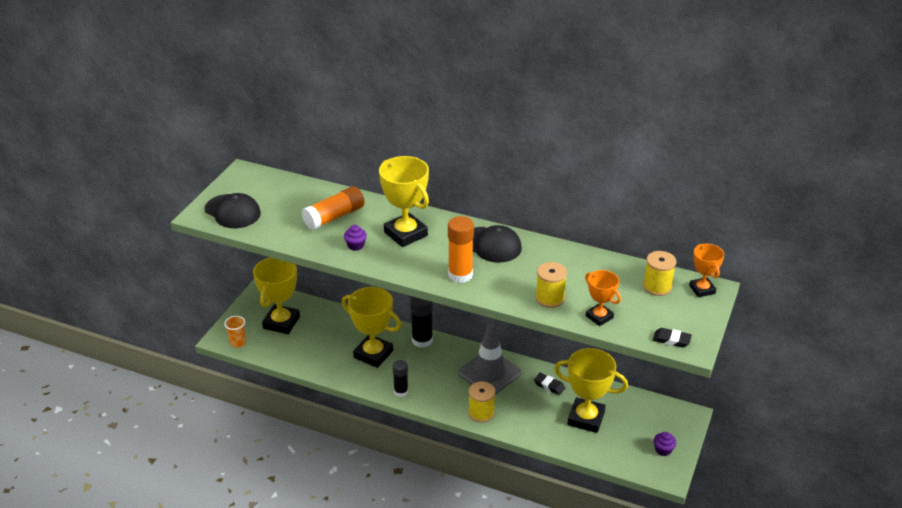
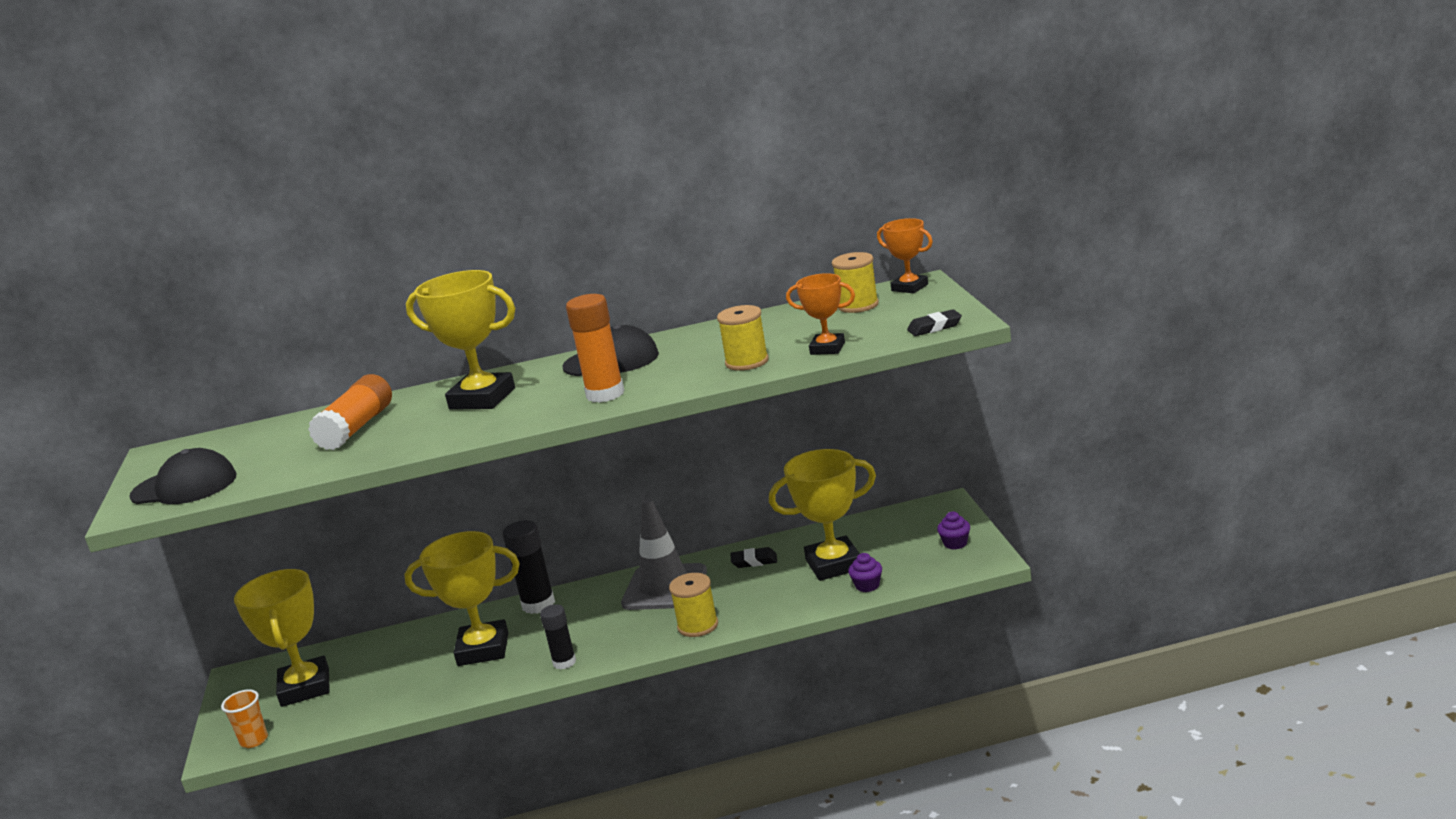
camera: 30 degrees left, 15 degrees down
(355, 245) = (422, 434): purple cupcake -> purple cupcake (867, 586)

